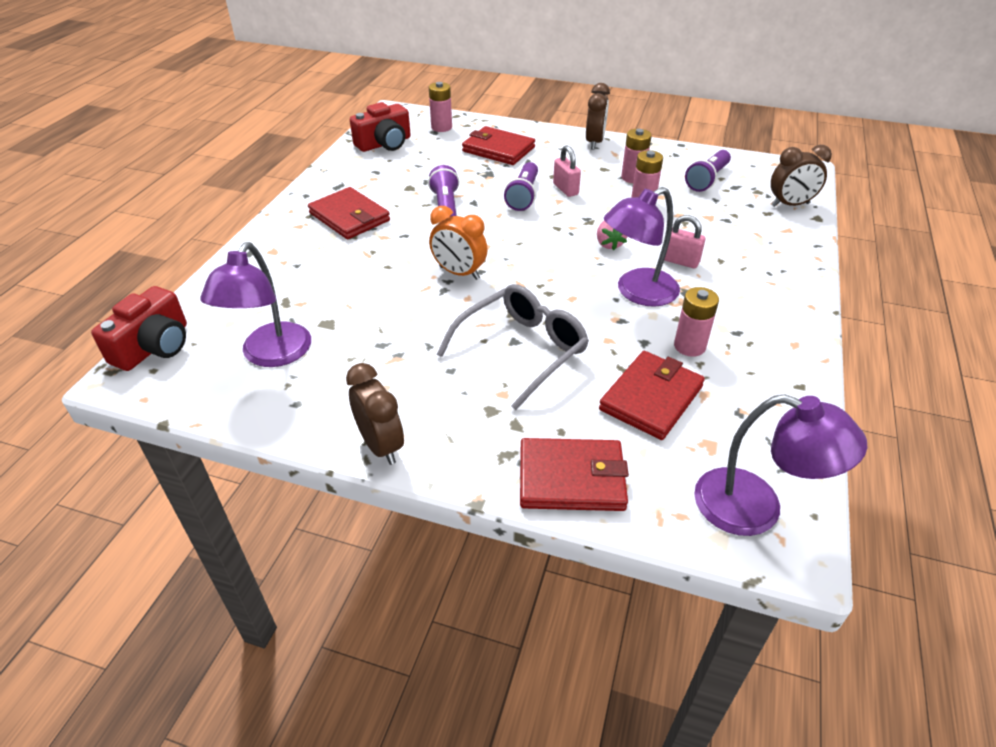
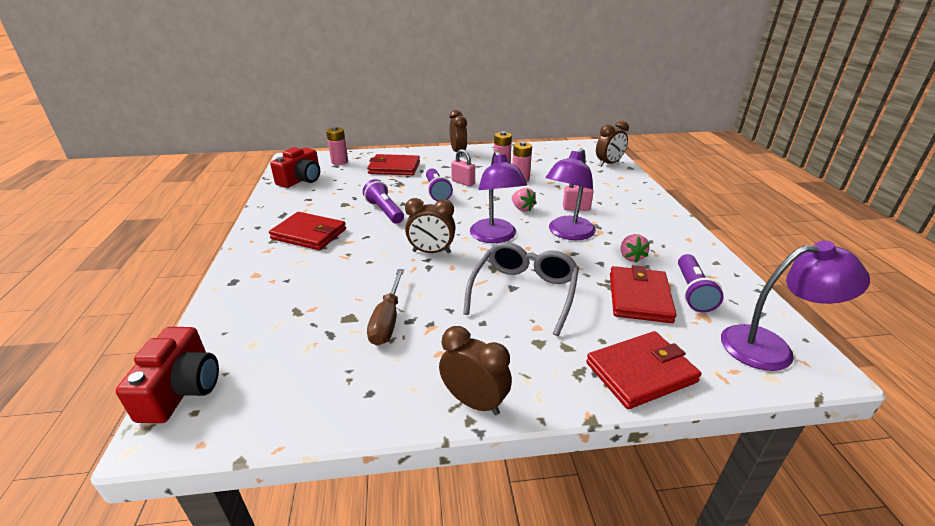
camera: 25 degrees left, 10 degrees down
(271, 355) = (314, 359): purple lamp -> purple lamp (495, 237)
(360, 337) = (387, 320): none -> brown screwdriver
(459, 273) = (431, 252): orange clock -> brown clock
(689, 346) = (631, 257): pink battery -> pink strawberry
(707, 180) = (548, 160): purple flashlight -> purple flashlight (692, 292)

